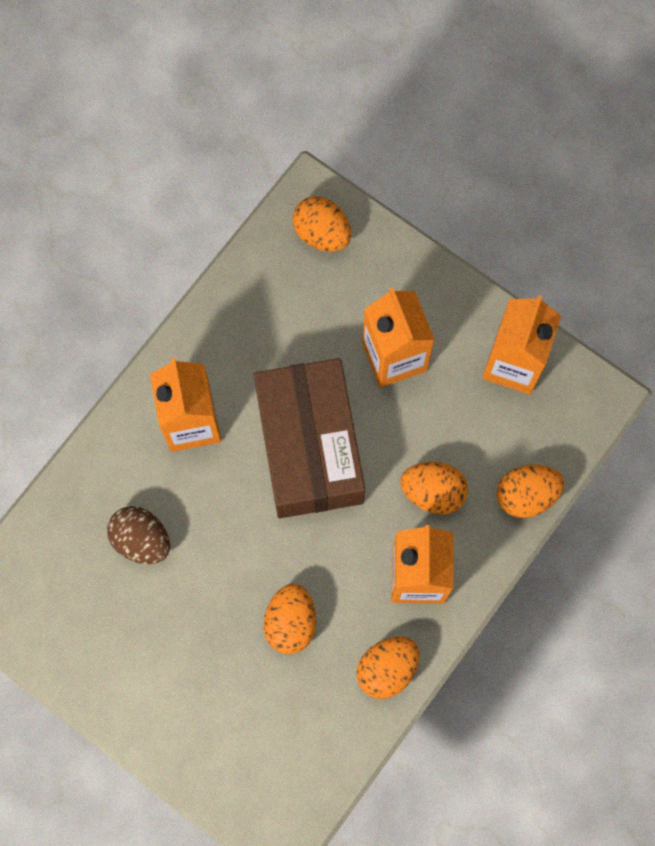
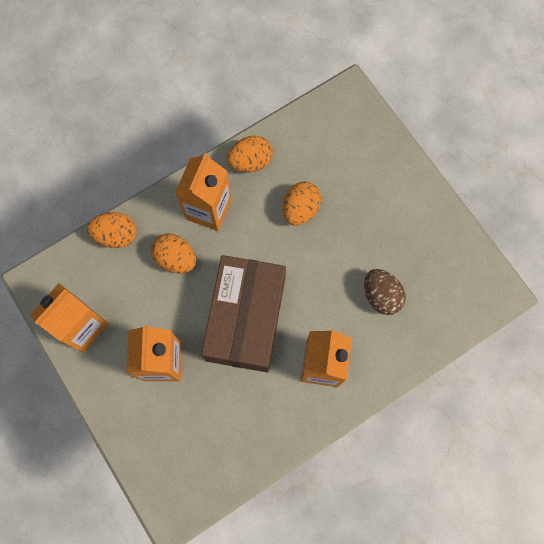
camera: 160 degrees left, 0 degrees up
(322, 234) = (175, 478): orange egg -> none

